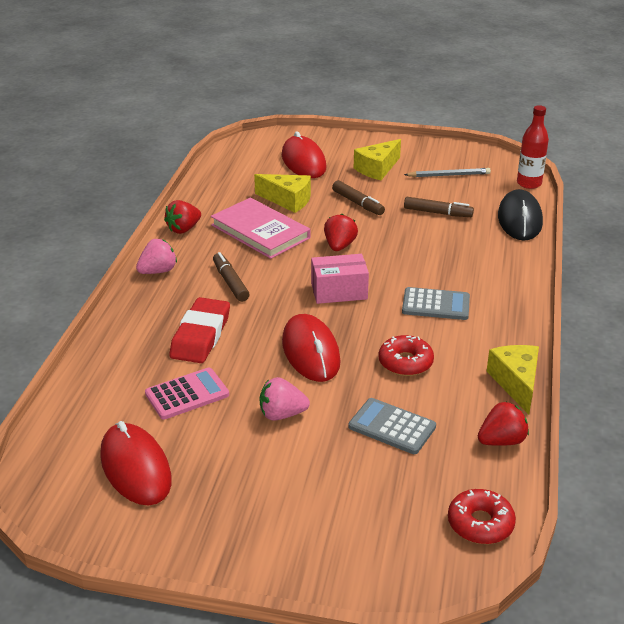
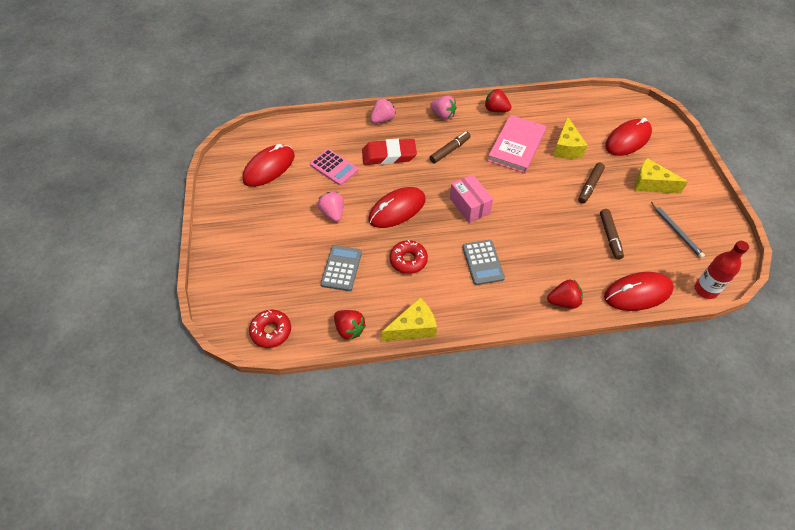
camera: 70 degrees right, 20 degrees up
(121, 325) = (382, 119): none -> pink strawberry
(339, 246) = (525, 191): red strawberry -> red strawberry (563, 301)
(519, 219) = (637, 293): black mouse -> red mouse

